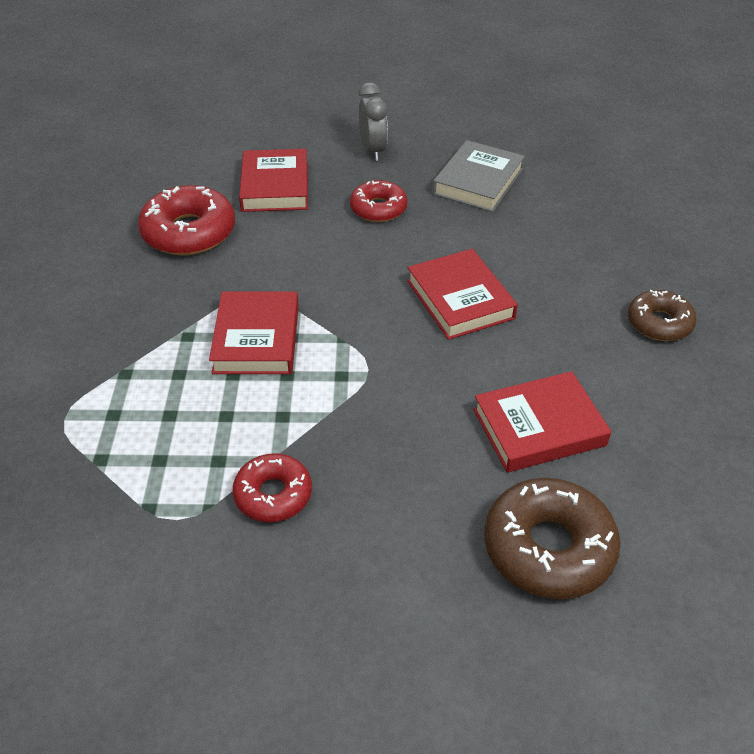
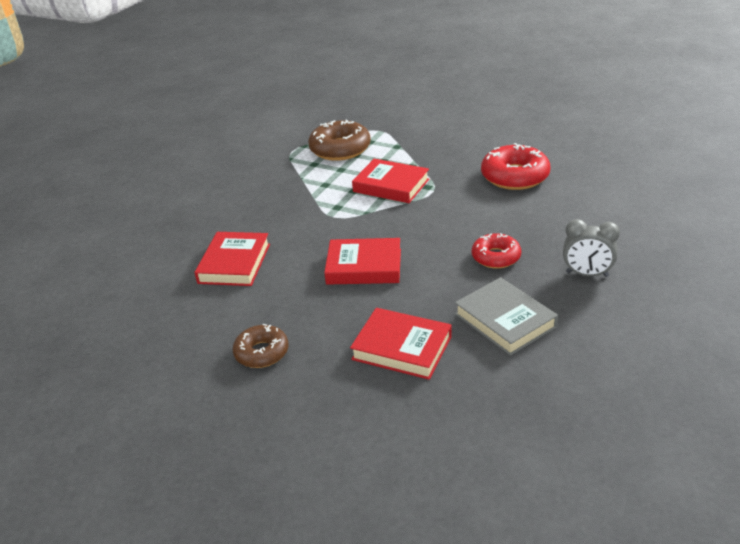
camera: 120 degrees right, 10 degrees down
(273, 494) = (279, 174): red donut -> none
(275, 186) = (554, 216): red book -> red book (402, 348)
(548, 548) = (167, 241): brown donut -> brown donut (340, 149)

